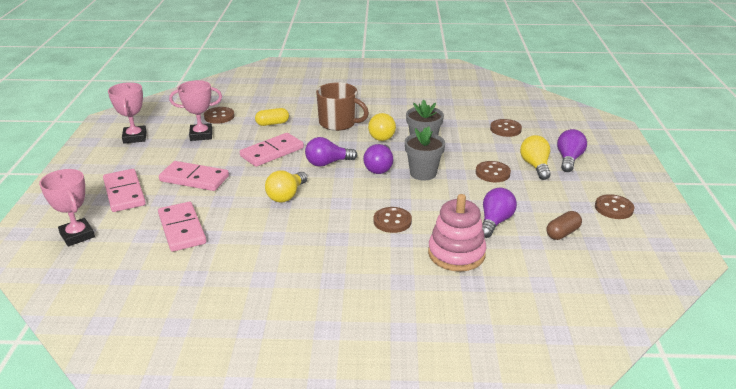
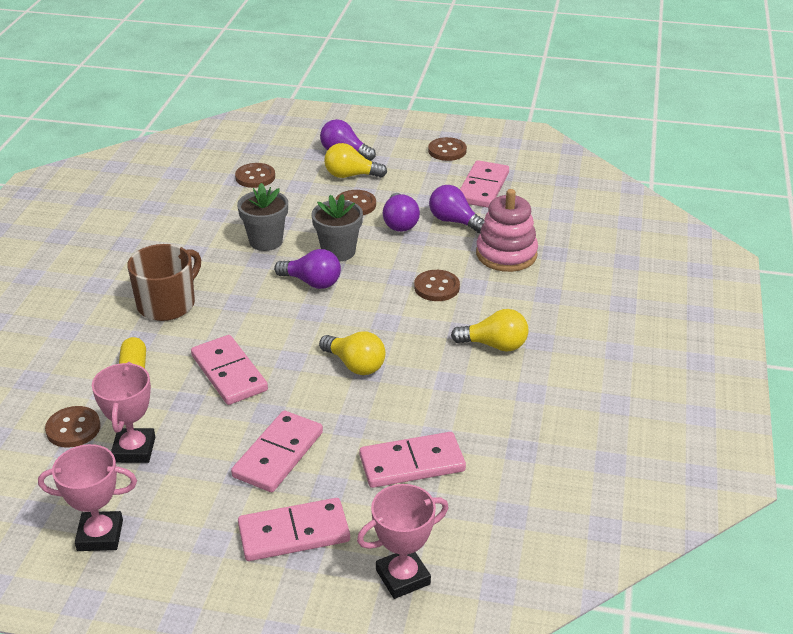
camera: 80 degrees left, 5 degrees up
(327, 163) = (283, 324): purple light bulb -> purple light bulb (400, 223)
(381, 135) = (226, 271): yellow light bulb -> yellow light bulb (494, 345)
(562, 233) = (483, 187): brown capsule -> pink domino

